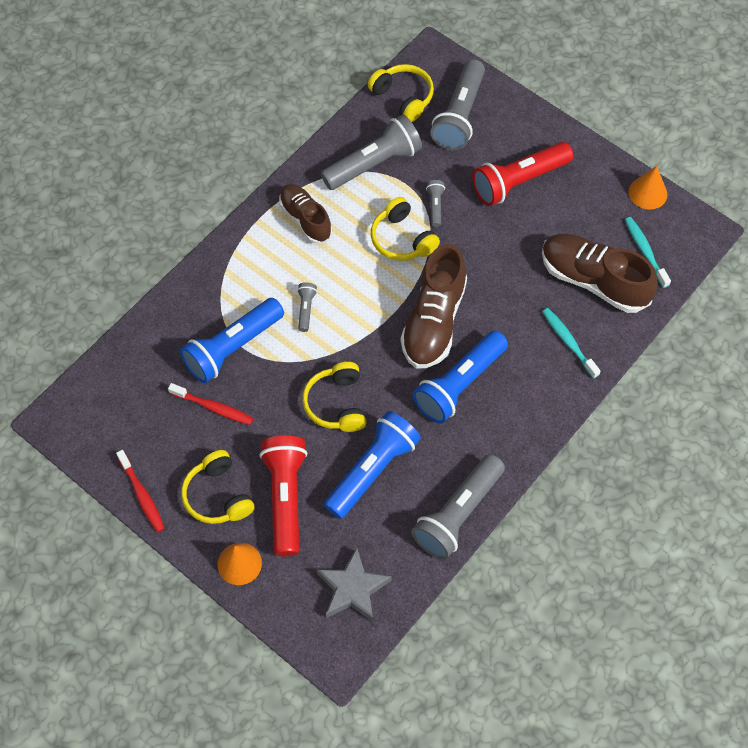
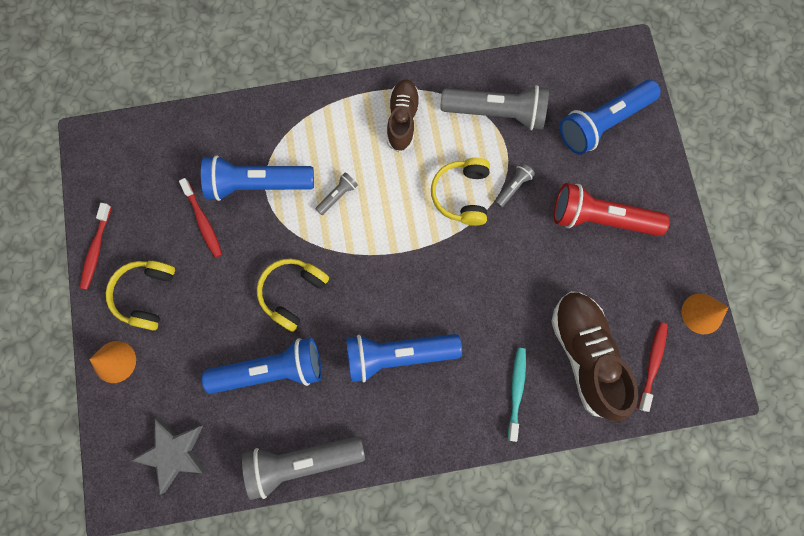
camera: 40 degrees right, 15 degrees up
(285, 498) = (190, 337): red flashlight -> none
(403, 97) = (570, 72): yellow headphones -> none
(434, 321) = (425, 285): brown shoe -> none
(459, 115) = (603, 123): grey flashlight -> blue flashlight
(645, 251) = (652, 363): turquoise toothbrush -> red toothbrush

